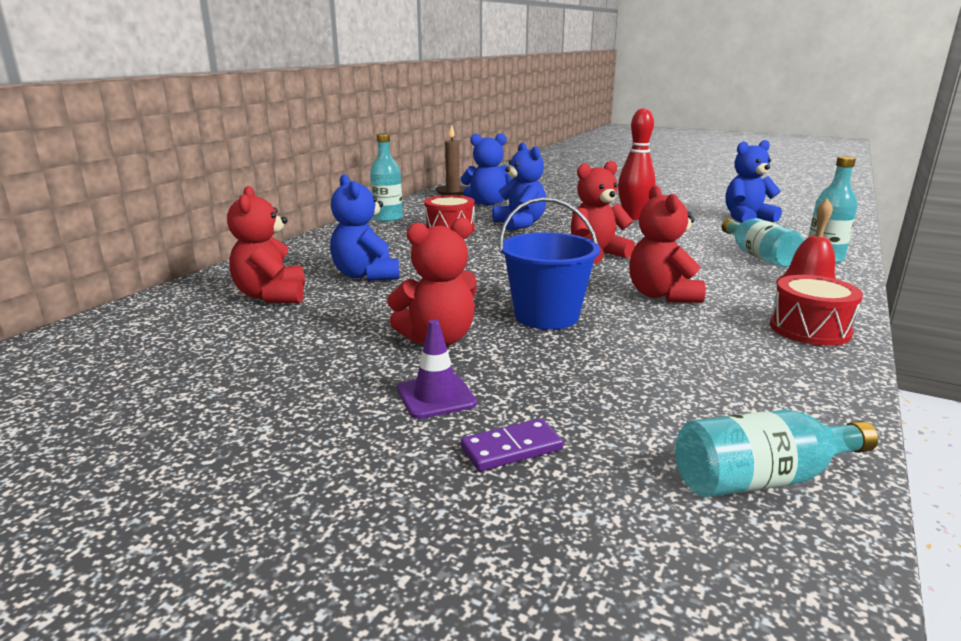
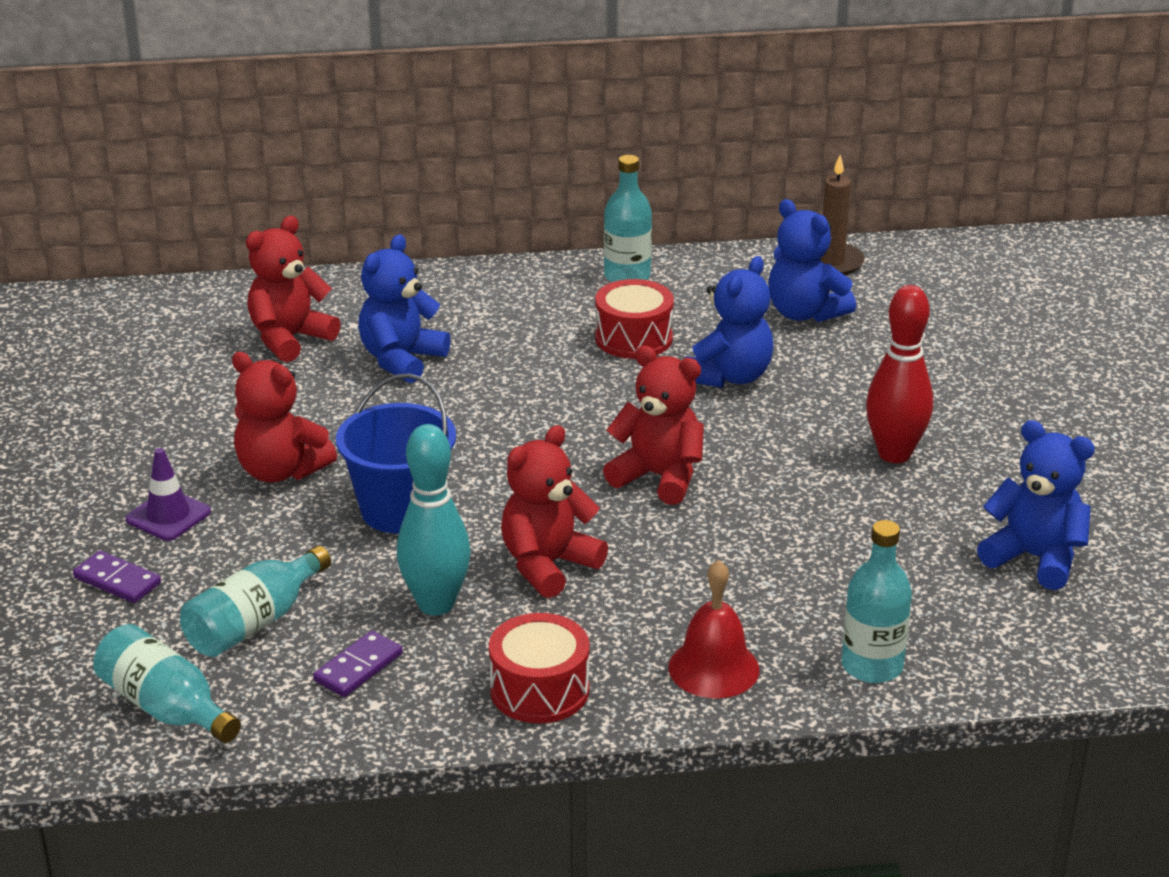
camera: 55 degrees right, 10 degrees up
(679, 333) = (436, 604): none -> turquoise bowling pin
(745, 377) = (358, 667): none -> purple domino
(758, 256) = (812, 606): turquoise bottle -> turquoise bottle (254, 623)

